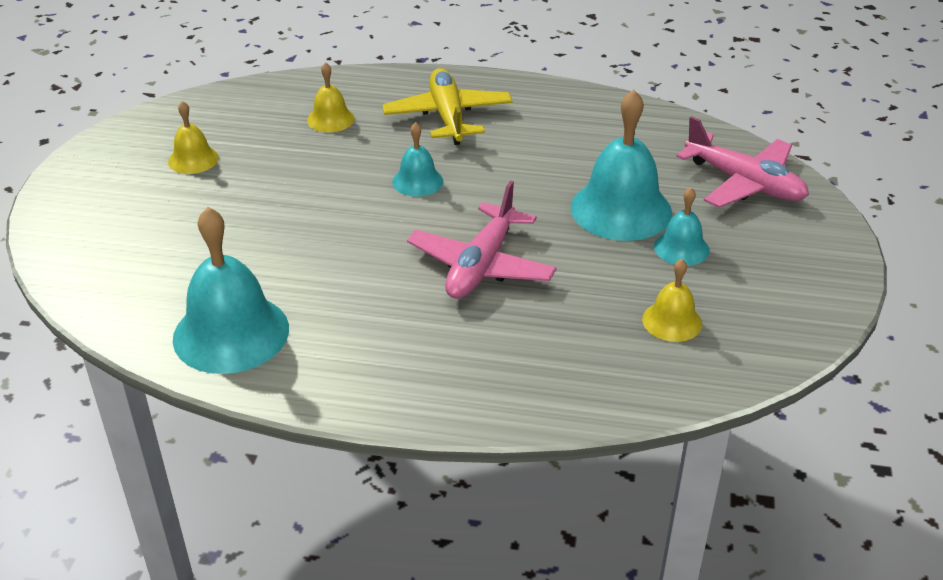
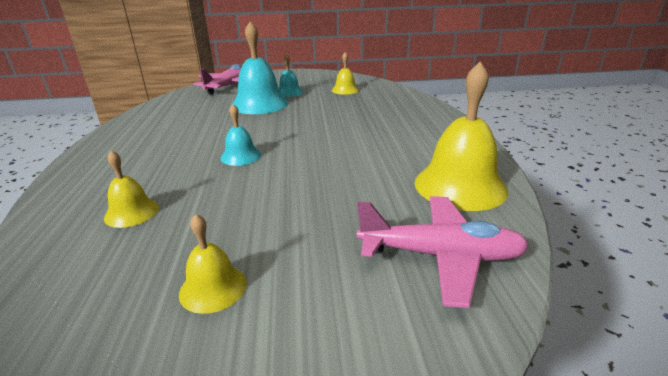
camera: 105 degrees left, 10 degrees down
(231, 333) = (460, 186): turquoise bell -> yellow bell
(448, 117) = (142, 160): yellow plane -> none
(481, 265) = (328, 126): pink plane -> pink plane (440, 256)

